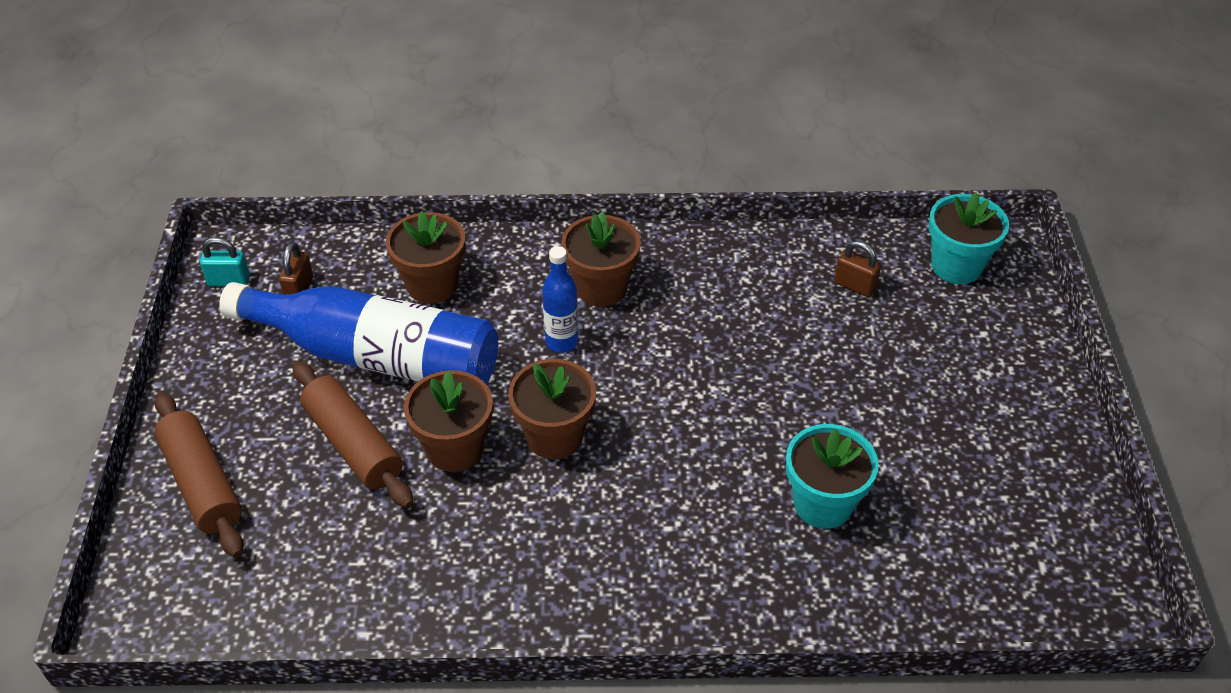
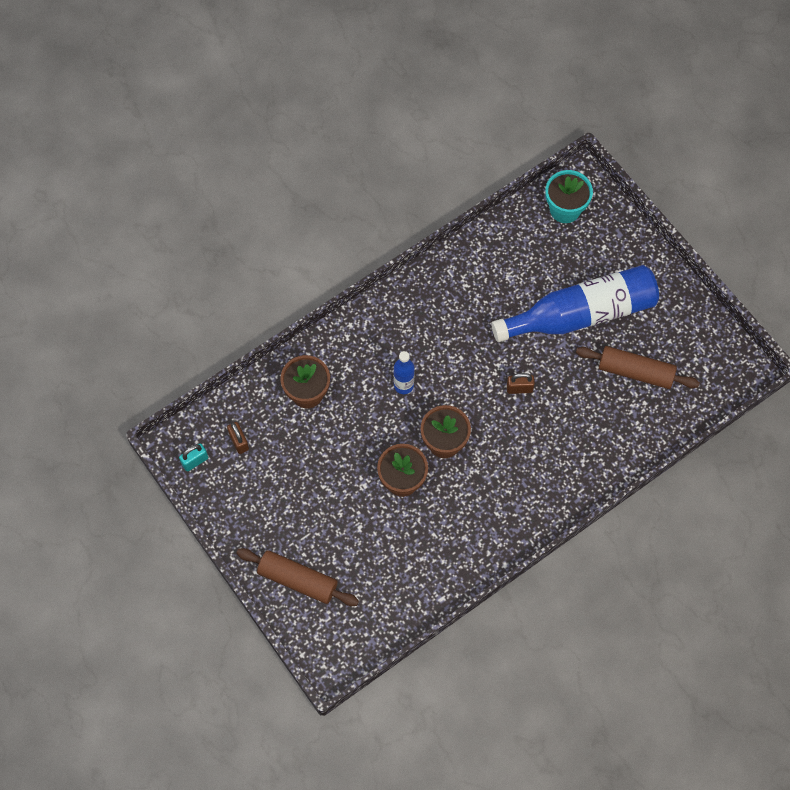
camera: 35 degrees left, 20 degrees up
(353, 444) = (351, 511): brown rolling pin -> brown rolling pin (635, 372)
(376, 356) = (317, 455): blue bottle -> blue bottle (581, 314)
(601, 288) = (397, 338): brown flower pot -> none
(823, 504) = (593, 398): turquoise flower pot -> none
(854, 285) = (523, 255): brown padlock -> brown padlock (519, 388)

